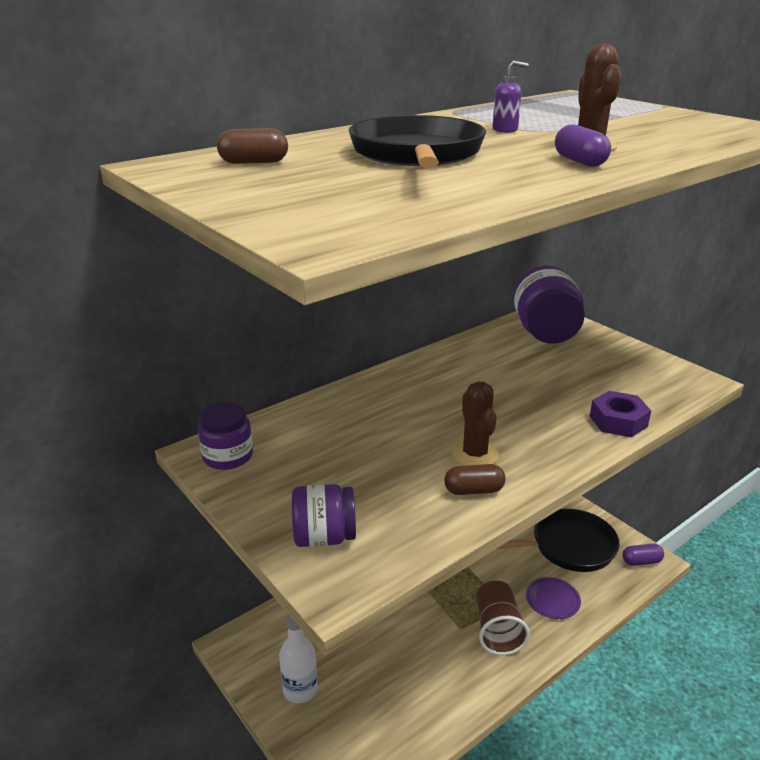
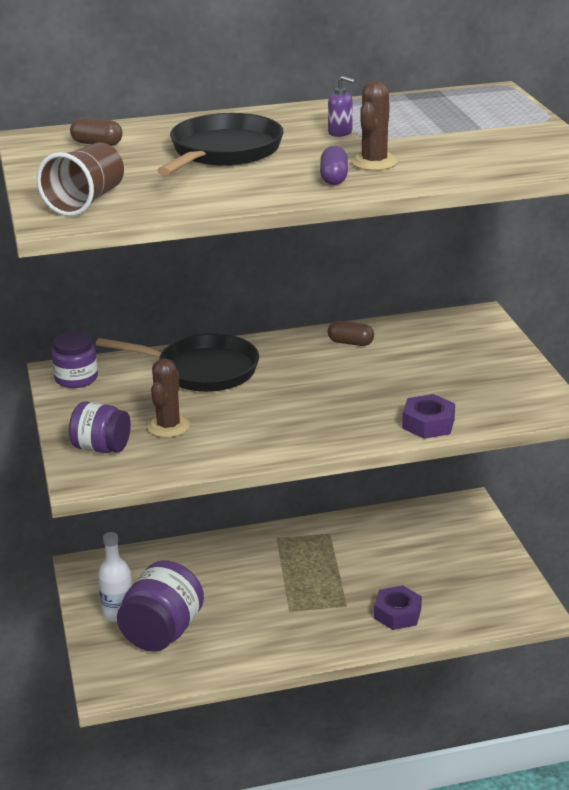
camera: 25 degrees right, 0 degrees up
(474, 490) = (242, 445): brown capsule -> brown capsule (350, 343)
(475, 454) = (271, 420): brown cactus -> brown cactus (168, 426)
(497, 630) = (323, 621): brown cup -> brown cup (86, 201)
(545, 333) = (455, 334): purple jar -> purple jar (162, 632)
(552, 600) = (397, 614): purple plate -> purple nut
(567, 547) = (455, 576): black pan -> black pan (201, 370)
(641, 561) = (522, 608): purple capsule -> none

